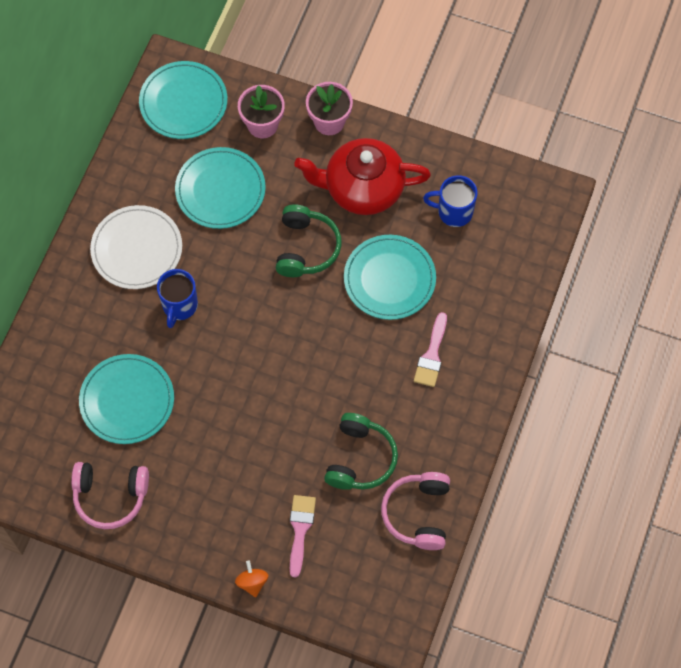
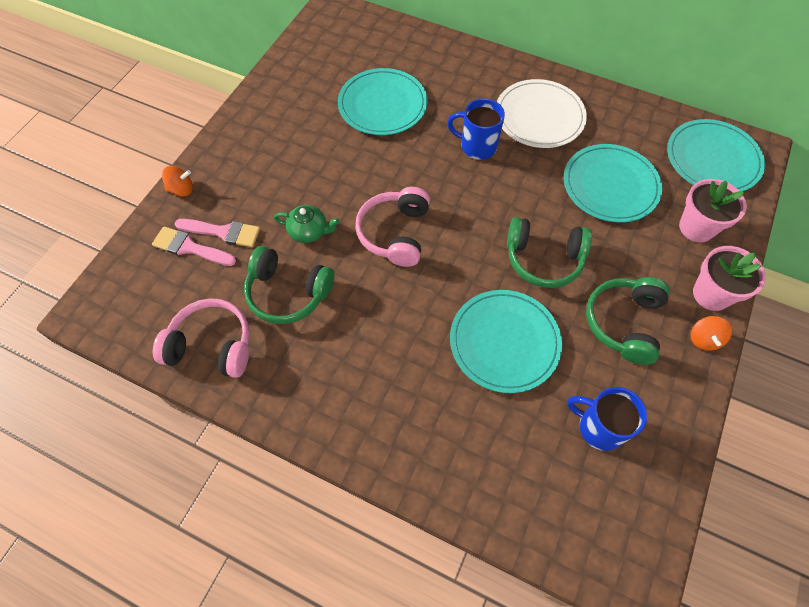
camera: 95 degrees right, 5 degrees down
(110, 496) = (292, 91): pink headphones -> pink headphones (395, 233)
(293, 450) = (309, 231): none -> green teapot
(362, 188) = (624, 323): red teapot -> green headphones
(371, 132) = (704, 339): none -> orange spinning top
(432, 355) = (402, 380): pink brush -> pink brush (190, 247)
(453, 212) = (599, 427): blue mug -> blue mug turned 75 degrees counterclockwise

